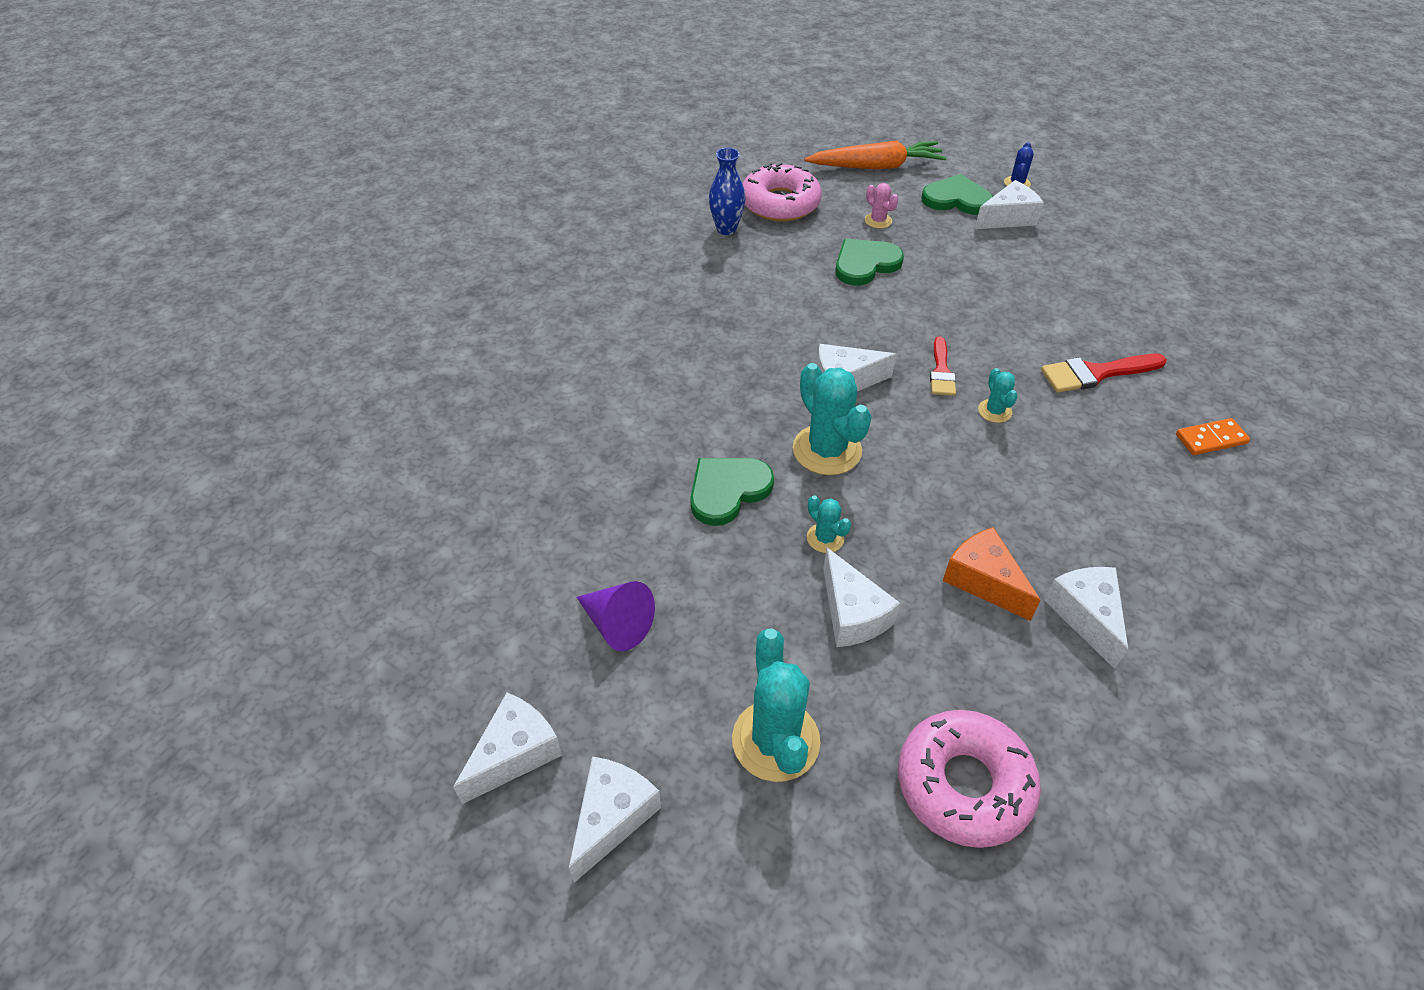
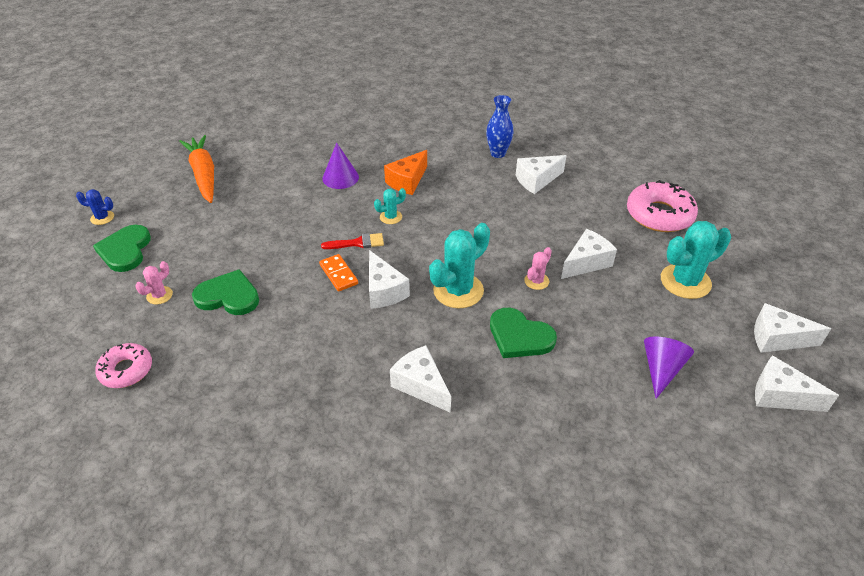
camera: 105 degrees left, 5 degrees down
(726, 229) = (174, 406): blue vase -> blue vase (498, 153)
(780, 203) = (126, 370): pink donut -> pink donut, size x0.63
(825, 538) = (536, 281): turquoise cactus -> pink cactus
(865, 264) = (228, 296): green heart -> green heart turned 150 degrees clockwise
(876, 166) = (61, 307): orange carrot -> orange carrot (203, 175)
(983, 581) = (533, 215): orange cheese -> orange cheese (407, 181)
(1008, 218) = (156, 220): white cheese -> white cheese (421, 385)
(1096, 373) = (340, 177): red brush -> purple cone
(1210, 439) = (386, 139): orange domino -> orange domino (338, 274)

